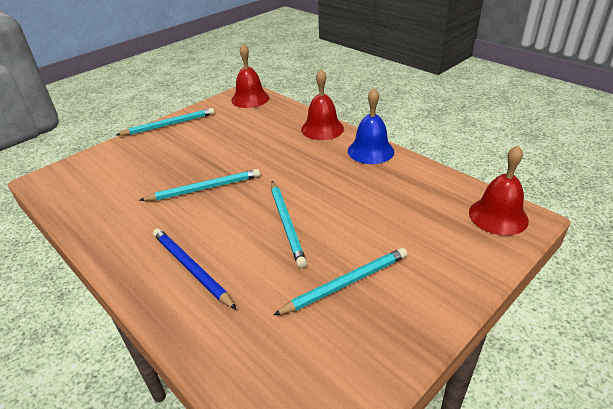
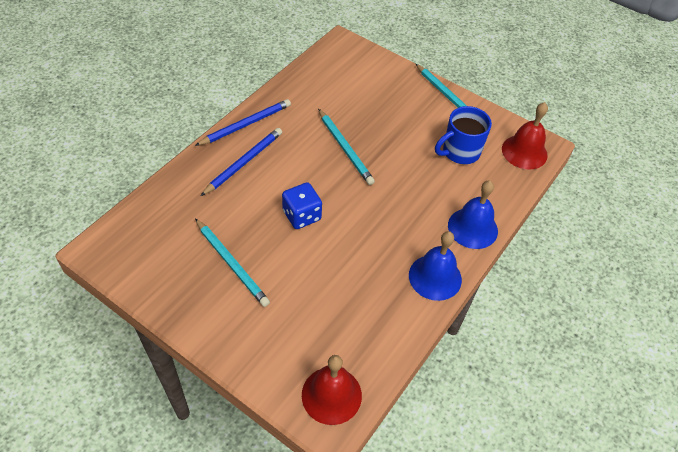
camera: 75 degrees right, 15 degrees up
(126, 265) = (246, 124): none -> blue pencil
(238, 126) = (460, 152): none -> blue mug
(287, 224) = (301, 215): turquoise pencil -> blue dice
(322, 129) = (472, 228): red bell -> blue bell

